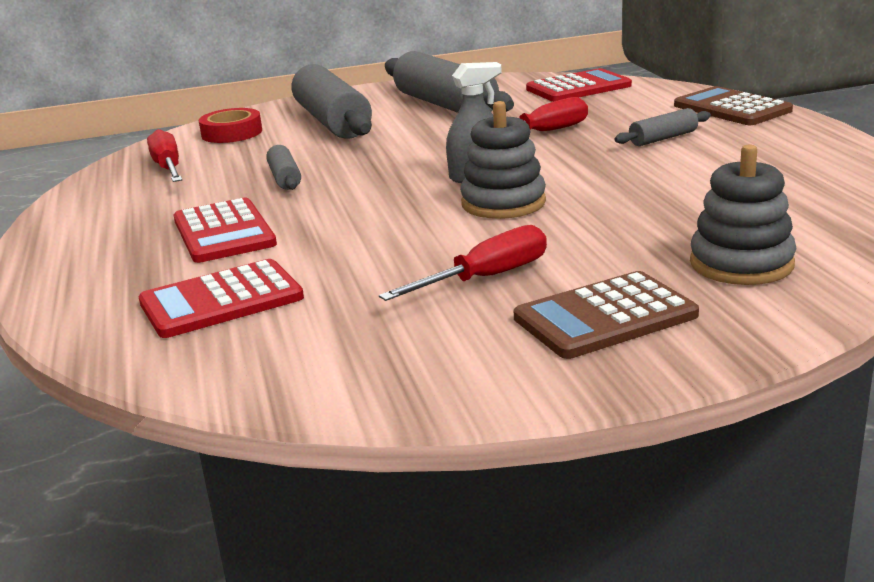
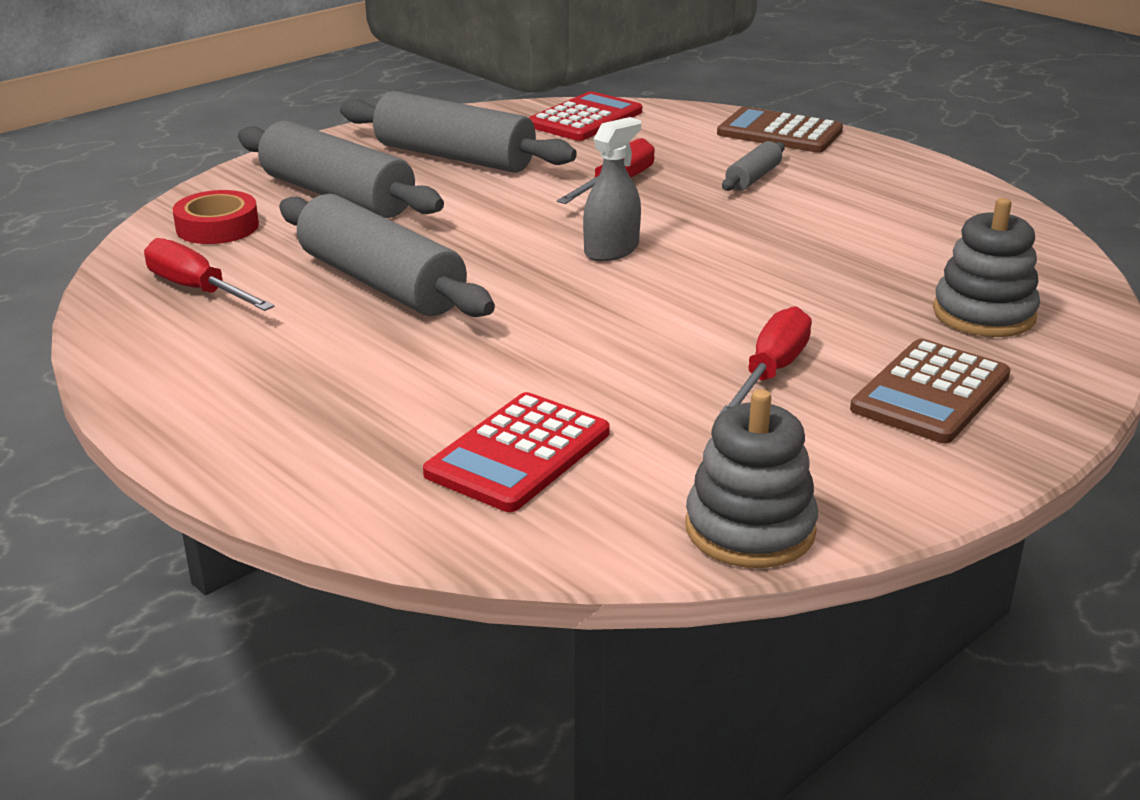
camera: 30 degrees left, 5 degrees up
(224, 232) = (401, 367): red calculator -> none
(284, 178) = (381, 283): grey rolling pin -> grey rolling pin, size x2.12
(503, 203) = (681, 280): grey stacking toy -> grey stacking toy (750, 529)

